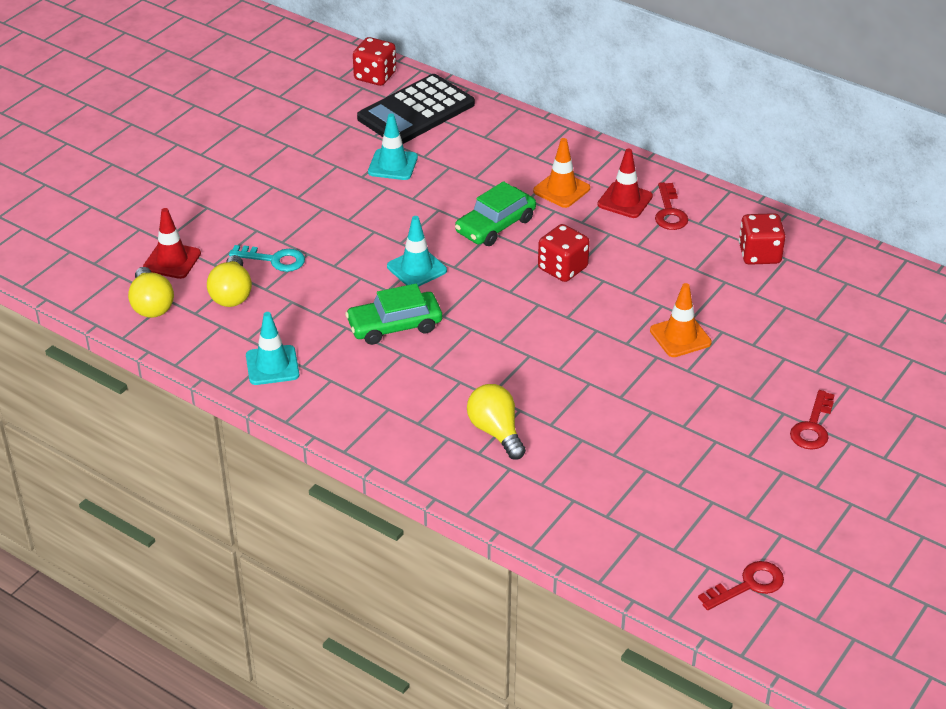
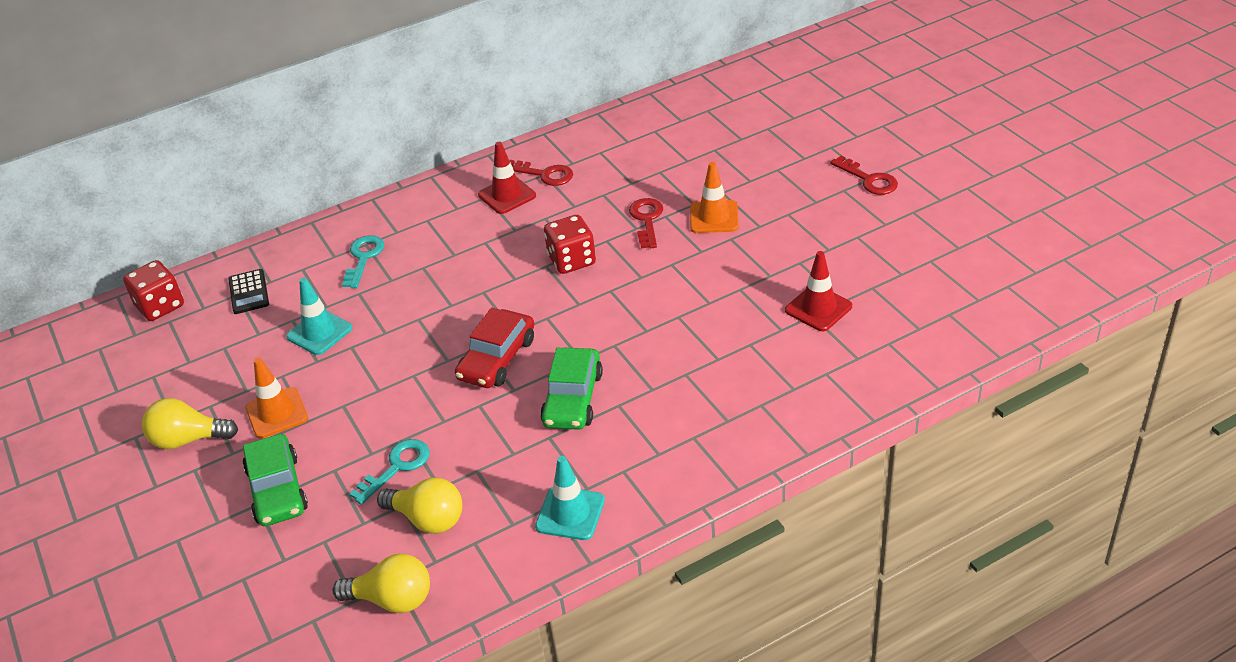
camera: 60 degrees left, 0 degrees up
(172, 261) = (327, 560): red traffic cone -> red traffic cone (818, 308)
(416, 111) = (249, 292): black calculator -> black calculator, size x0.47
(416, 268) = (497, 359): turquoise traffic cone -> red car
(491, 152) = (363, 258): none -> turquoise key
(495, 225) = (475, 286): green car -> green car (277, 490)
(496, 431) = (771, 368): yellow light bulb -> yellow light bulb (188, 439)
(561, 190) = (459, 229): orange traffic cone -> orange traffic cone (277, 413)
(748, 585) = (1038, 270): red key -> red key (646, 220)
(759, 254) = (639, 143): red dice -> none

